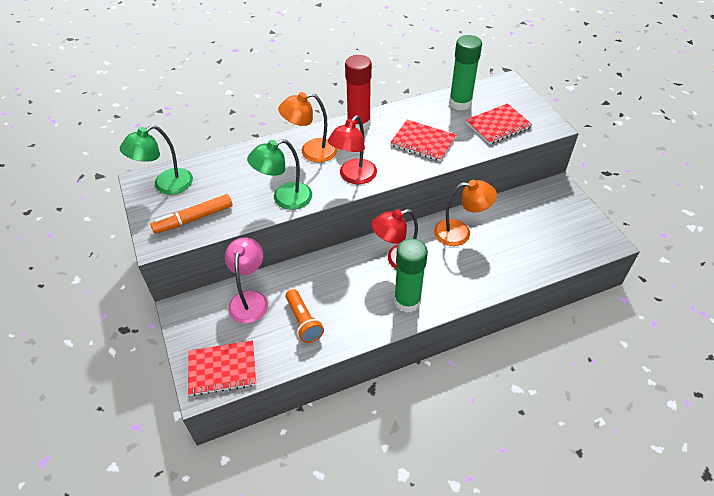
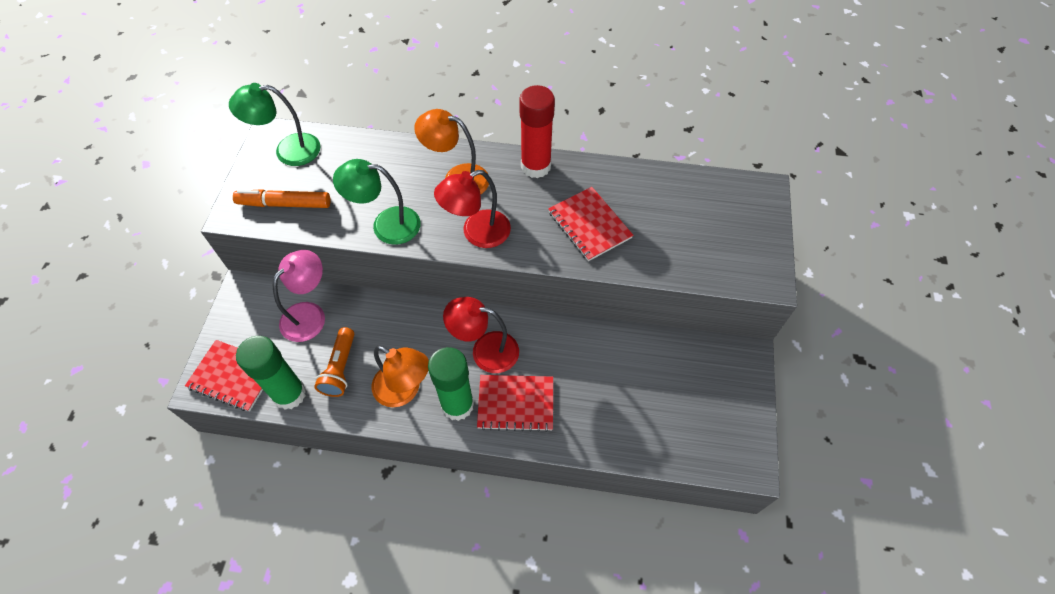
camera: 30 degrees right, 10 degrees up
(460, 103) = (677, 192): green glue stick -> green glue stick (289, 394)
(460, 232) = (579, 353): orange lamp -> orange lamp (404, 390)
(498, 125) = (699, 245): red notebook -> red notebook (515, 403)

